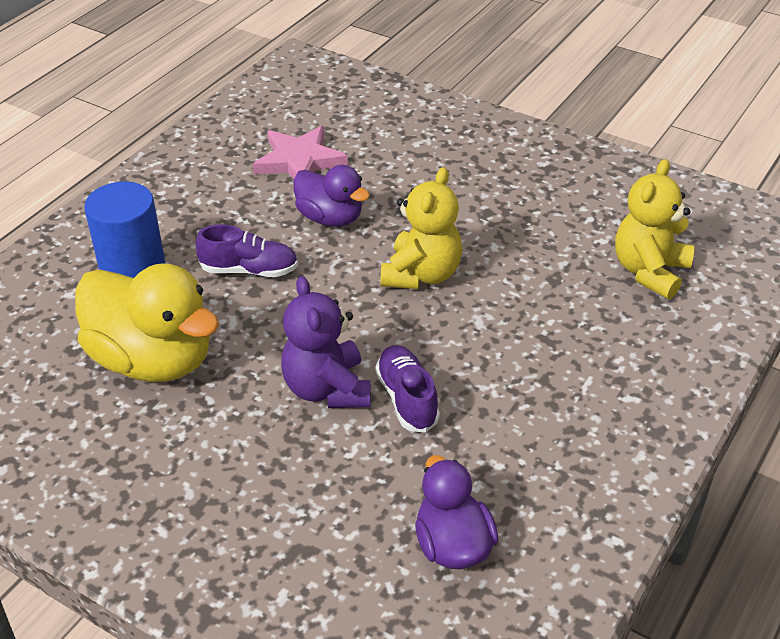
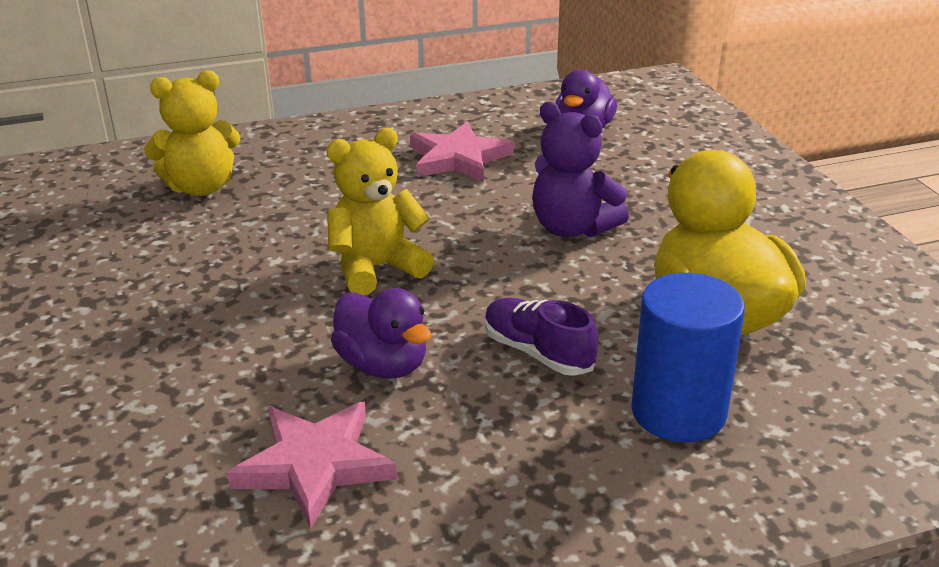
camera: 140 degrees left, 10 degrees down
(327, 389) = (572, 228): purple teddy bear -> purple teddy bear turned 105 degrees clockwise
(330, 218) = (383, 365): purple duck -> purple duck turned 150 degrees clockwise
(407, 399) = (516, 198): purple shoe -> none
(515, 422) = (458, 158): none -> pink star

